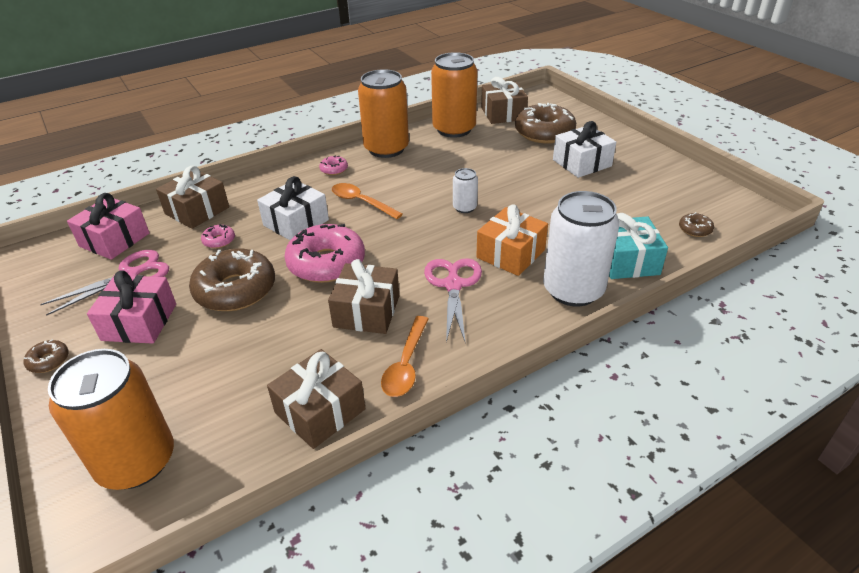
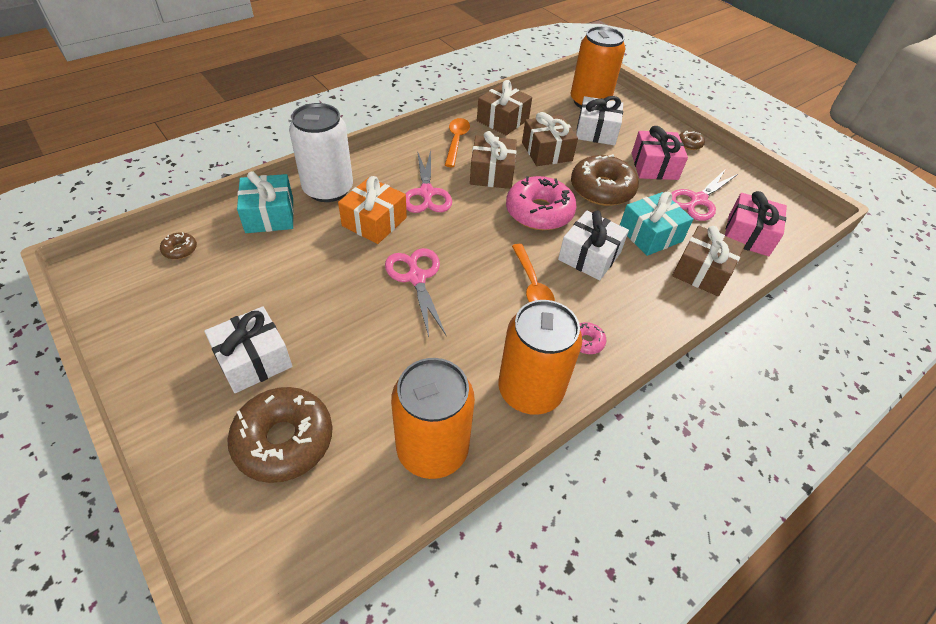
camera: 170 degrees right, 10 degrees up
(176, 385) = (596, 132): none -> white gift
(219, 241) = (650, 234): pink donut -> turquoise gift
(361, 202) = (532, 285): orange spoon -> orange spoon turned 45 degrees clockwise
(464, 207) = (416, 277): white can -> pink scissors
(503, 113) = (342, 508): brown gift -> brown gift (546, 151)

